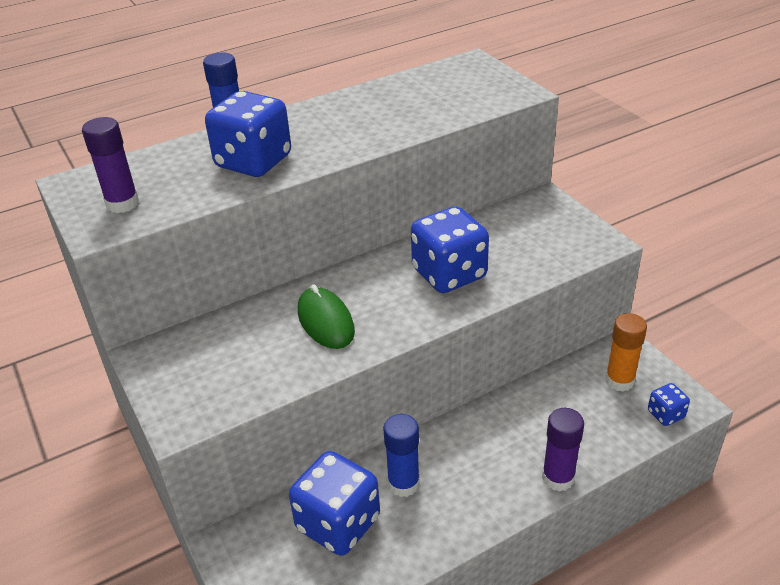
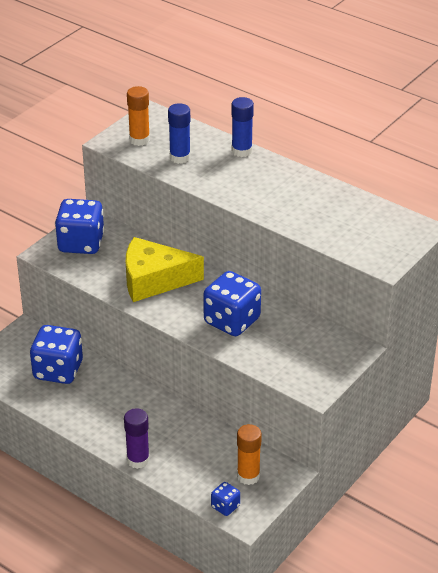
camera: 65 degrees right, 0 degrees up
(122, 204) = (139, 140): purple glue stick -> orange glue stick
(253, 162) = (212, 171): blue dice -> blue dice (81, 243)
(326, 321) = (154, 280): green mouse -> yellow cheese
(403, 483) = (100, 389): blue glue stick -> blue glue stick (180, 157)

